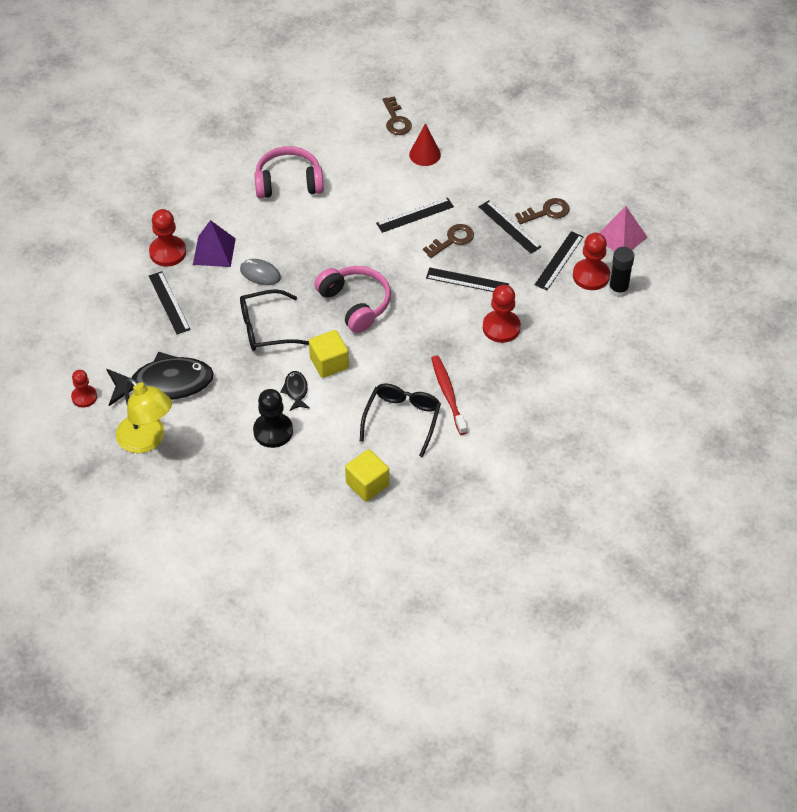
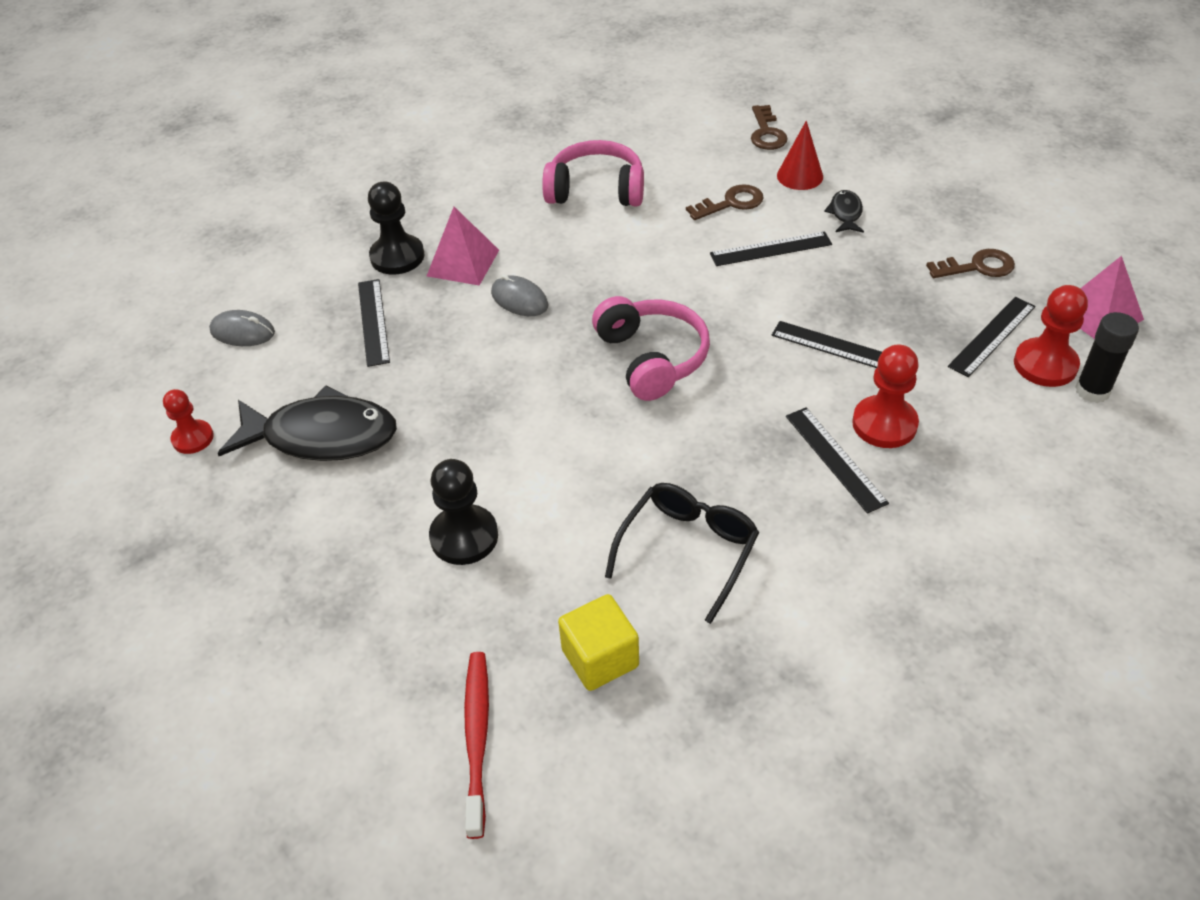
camera: 15 degrees right, 5 degrees down
(84, 321) = (242, 332): none -> grey mouse
(147, 440) = (257, 520): yellow lamp -> none
(168, 252) = (397, 257): red pawn -> black pawn
(214, 251) = (463, 262): purple pyramid -> pink pyramid
(265, 328) = (503, 375): black glasses -> none
(296, 391) = (522, 476): black fish -> black fish (845, 213)
(329, 363) = (587, 440): yellow cube -> none
(448, 394) = (776, 520): red toothbrush -> red toothbrush (477, 739)
(452, 240) = (823, 288): brown key -> brown key (731, 203)
(509, 227) = (915, 280): black ruler -> black ruler (835, 458)

